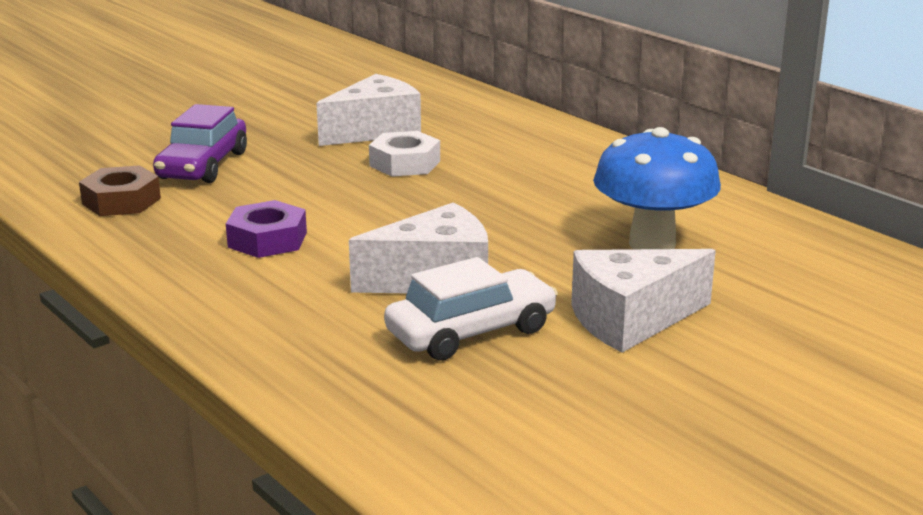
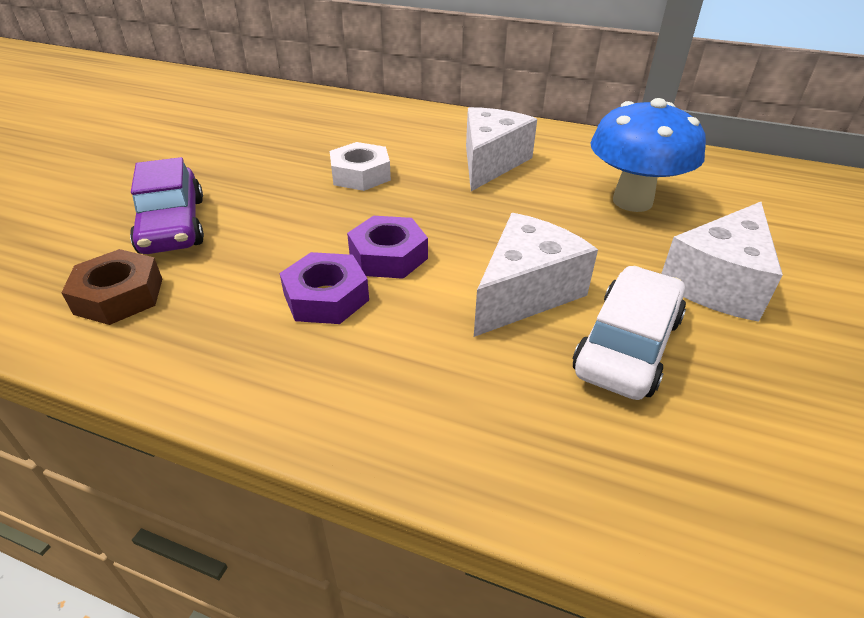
camera: 30 degrees left, 15 degrees up
(351, 227) = (388, 256): none -> purple nut
(374, 131) = (300, 149): white cheese -> white cheese (490, 163)

